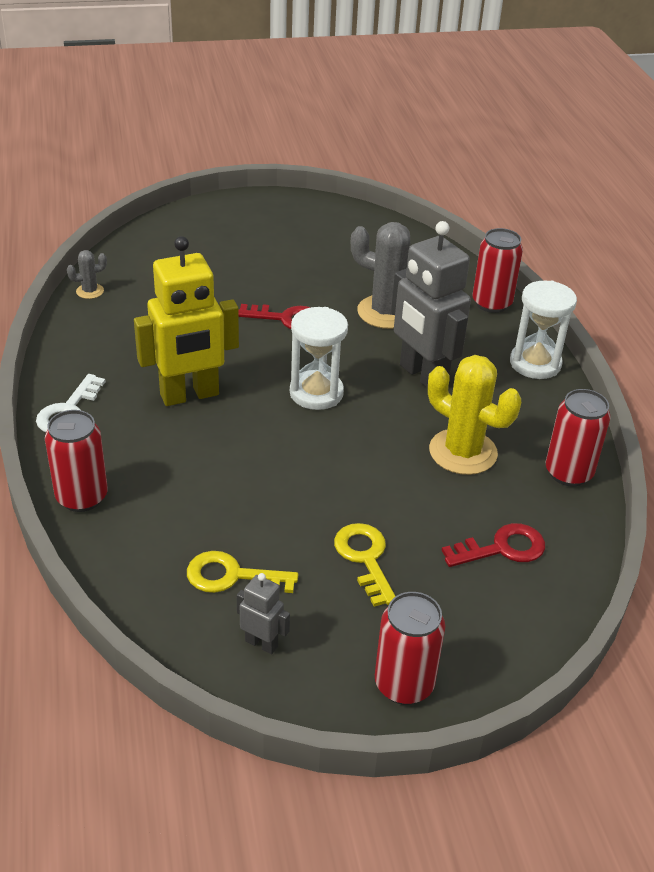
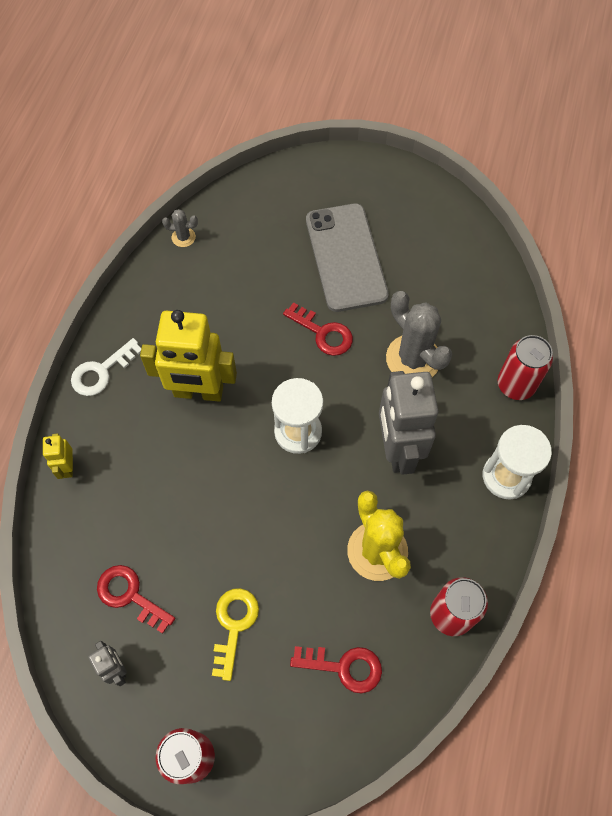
camera: 30 degrees right, 25 degrees up
(82, 497) = (68, 467): red can -> yellow robot
(231, 576) = (129, 595): yellow key -> red key
(268, 264) = (346, 257): none -> grey phone

